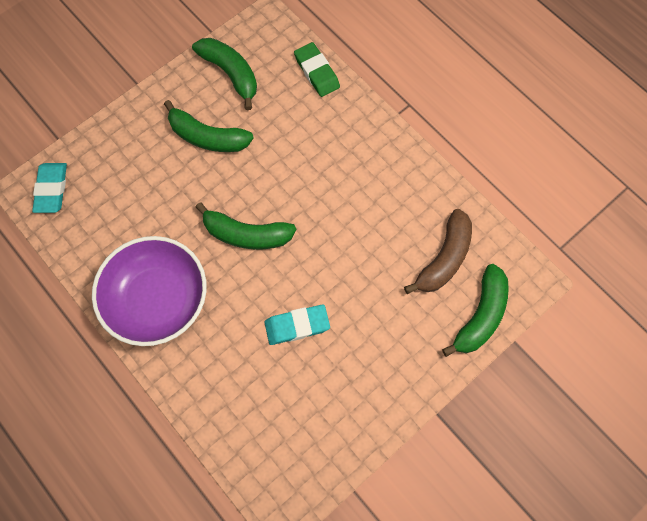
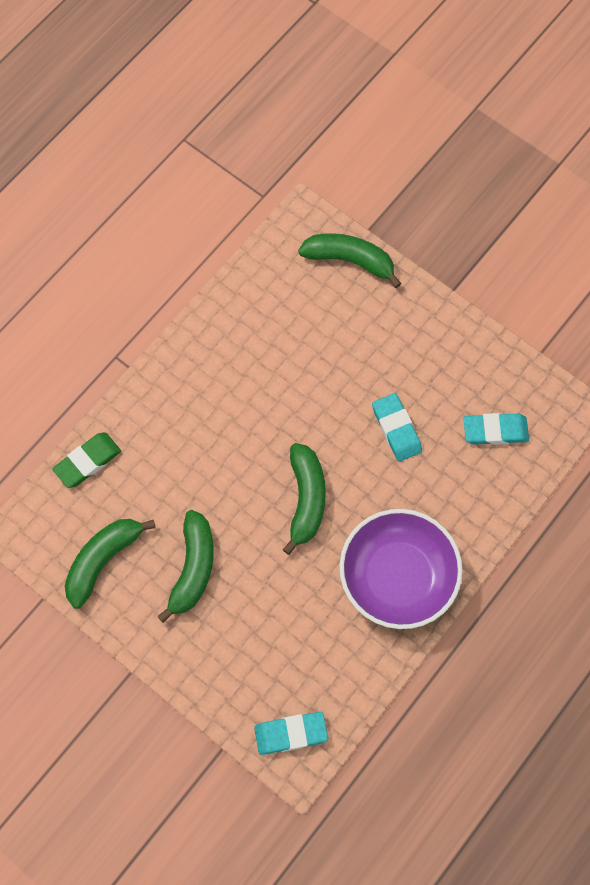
camera: 100 degrees left, 0 degrees up
(276, 421) = (495, 431): none -> turquoise eraser
(444, 258) = (296, 299): brown banana -> none

